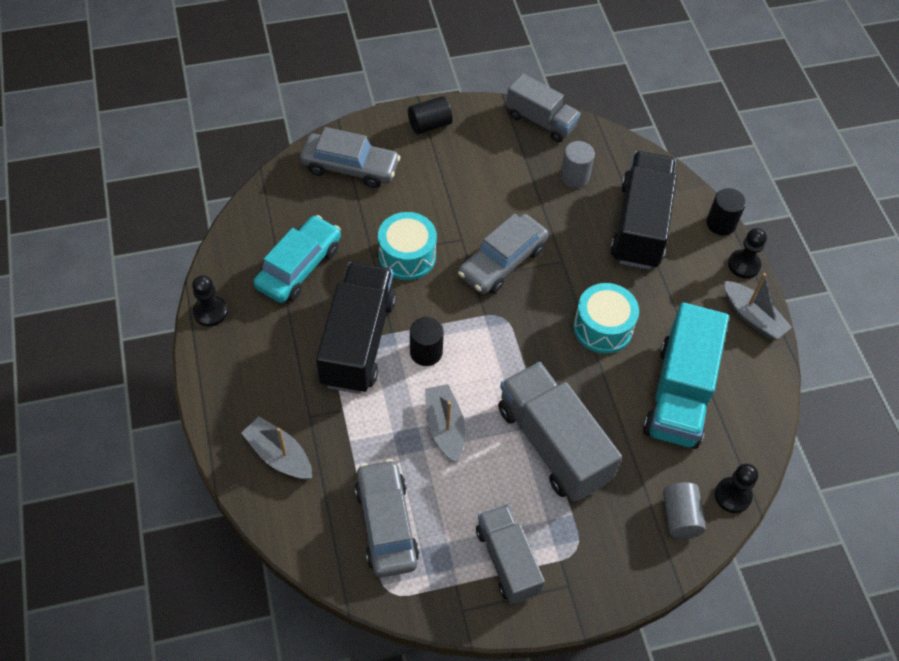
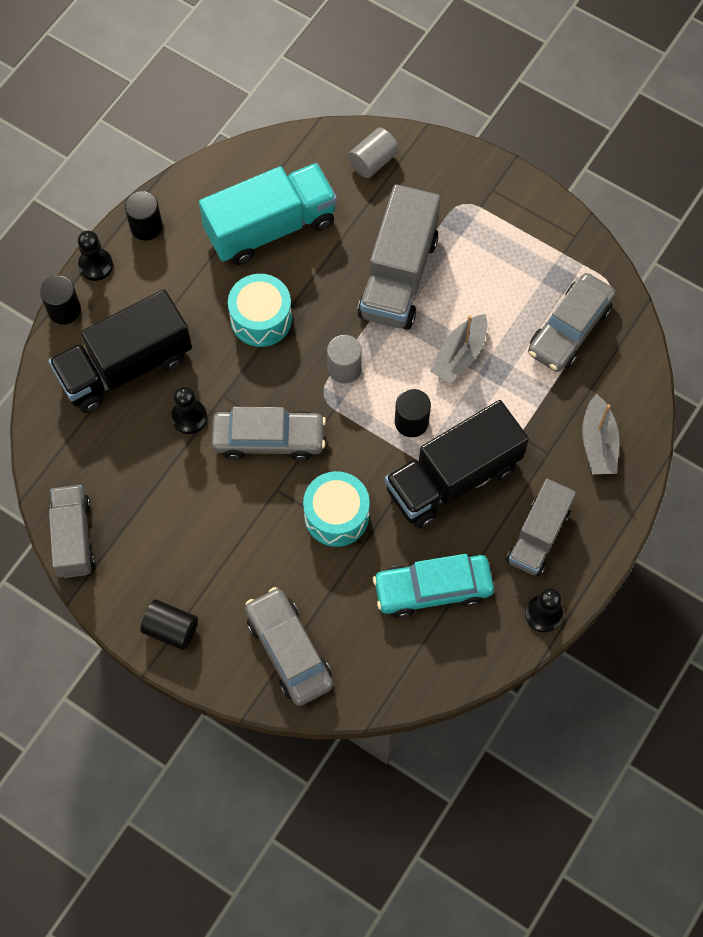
camera: 130 degrees left, 10 degrees up
(507, 561) = (514, 237): grey truck -> grey truck (538, 536)
(574, 177) = (118, 457): grey cylinder -> grey cylinder (344, 368)
(732, 496) = (323, 142): black pawn -> black pawn (189, 417)
(752, 317) = (146, 226): grey boat -> black cylinder

